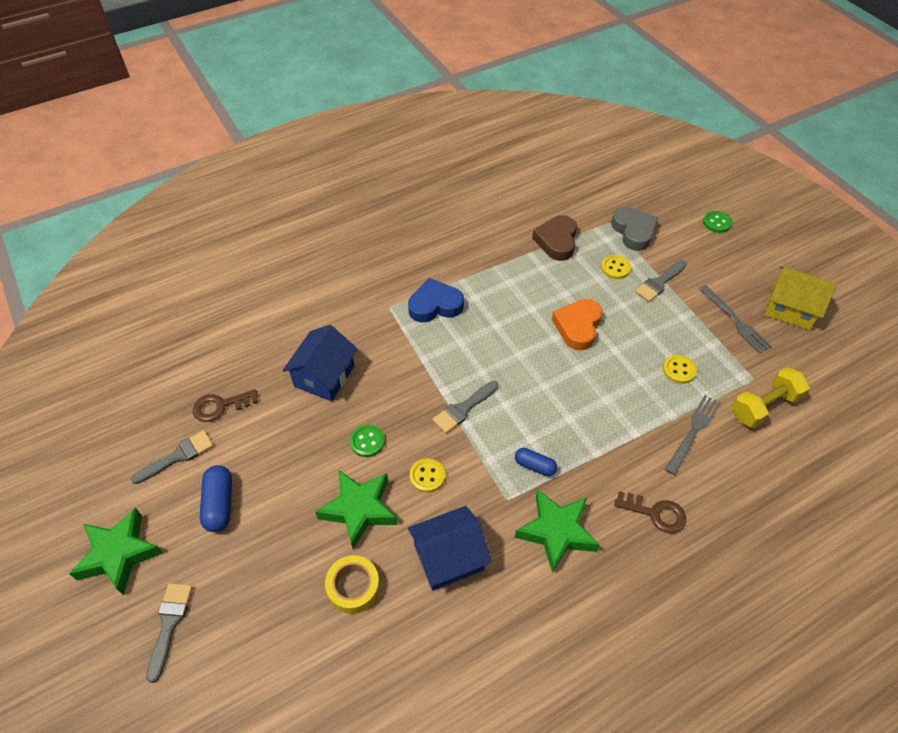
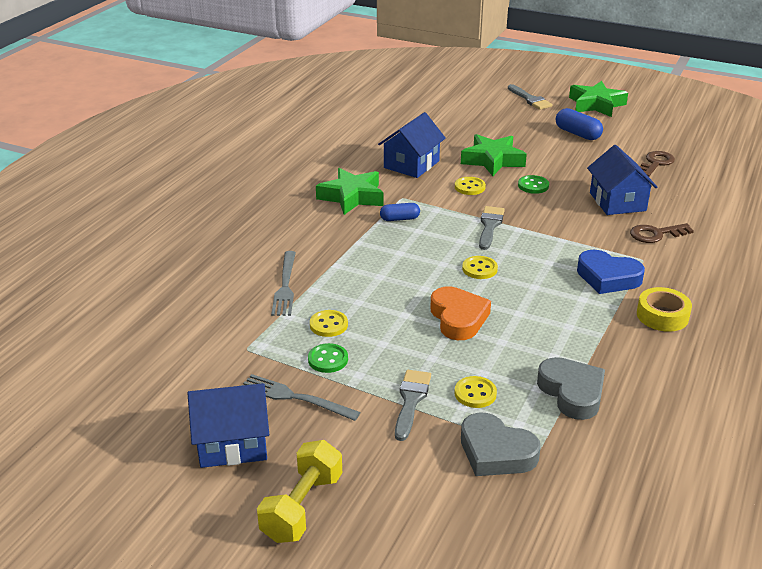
camera: 145 degrees right, 20 degrees down
(178, 456) = (637, 138): grey brush -> none
(353, 587) = (453, 138): yellow tape -> yellow tape (662, 316)
(435, 305) = (608, 277): blue heart -> blue heart turned 75 degrees clockwise
(519, 364) = (479, 269): none -> yellow button
(556, 241) = (572, 392): brown heart -> grey heart
(655, 513) = (286, 230): brown key -> brown key (656, 234)
(717, 223) = (394, 527): green button -> green button (328, 359)
(764, 406) = (226, 330): yellow dumbbell -> yellow dumbbell (302, 507)
(790, 309) = (232, 443): yellow house -> blue house

